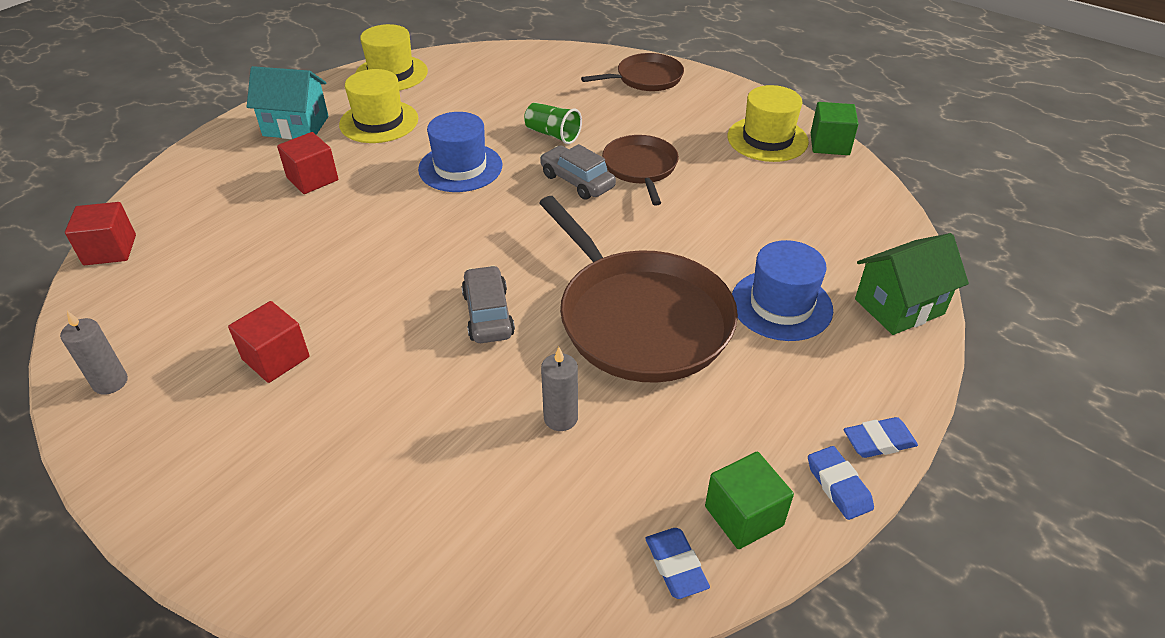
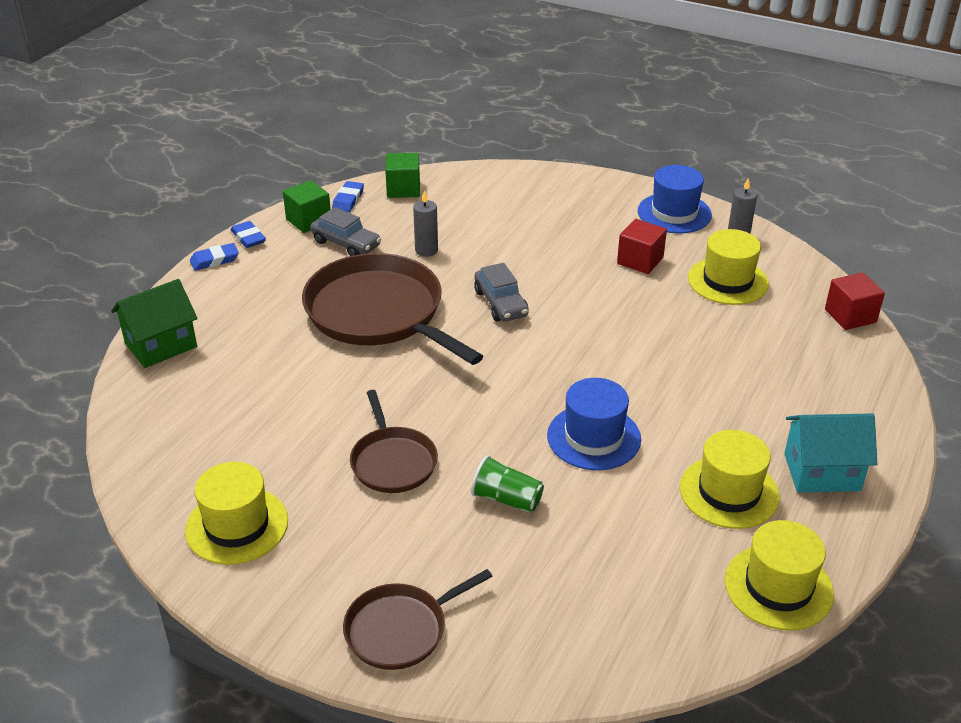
camera: 170 degrees right, 5 degrees down
(195, 312) = (727, 281): none -> yellow hat
(312, 179) = (740, 404): red cube -> none
(577, 181) = (460, 435): grey car -> grey car (346, 244)
(676, 566) = (348, 200): blue eraser -> blue eraser turned 45 degrees clockwise
(781, 305) = (261, 335): blue hat -> blue hat (674, 213)
(829, 144) = (159, 527): green cube -> green cube (403, 189)

